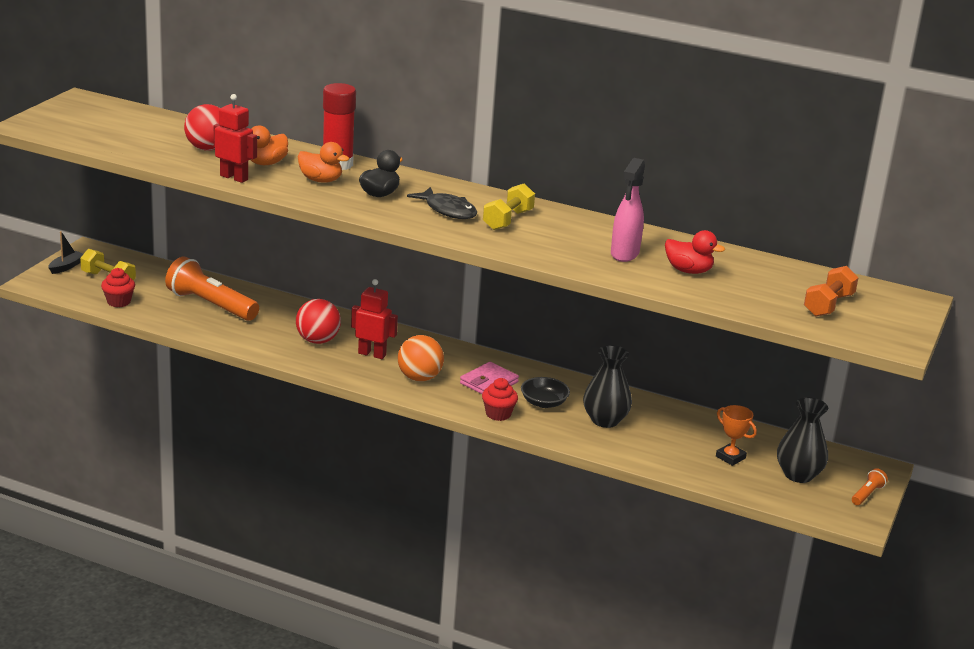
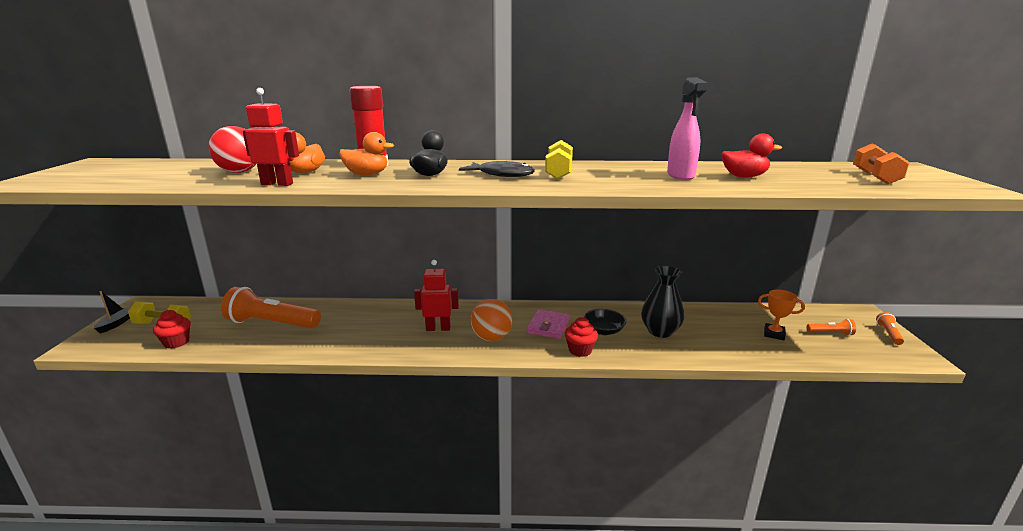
camera: 20 degrees left, 5 degrees down
(317, 340) = (384, 329): red ball -> none
(798, 475) = (830, 333): black vase -> orange flashlight

